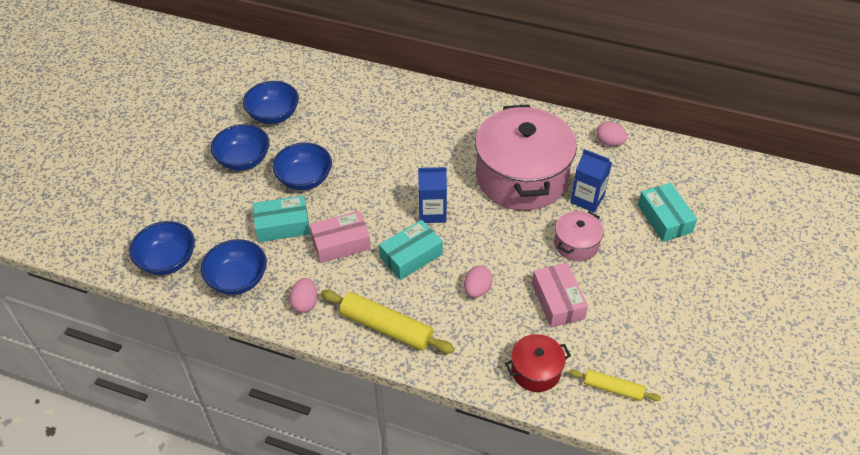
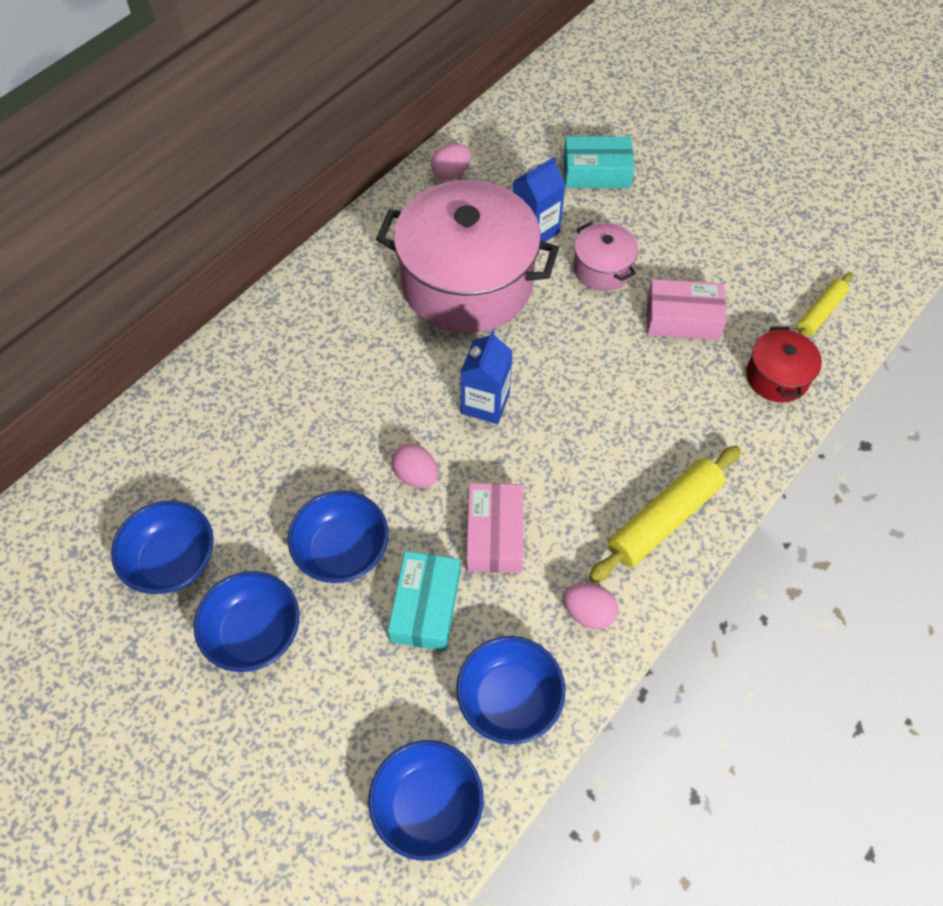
camera: 70 degrees left, 10 degrees up
(411, 256) = (552, 452): turquoise box -> none
(477, 289) = (636, 395): pink egg -> pink egg (416, 475)

